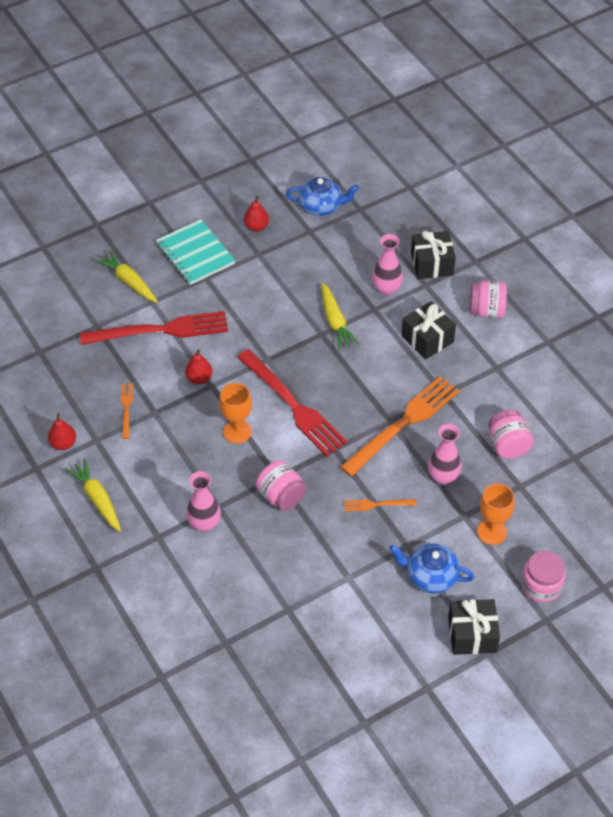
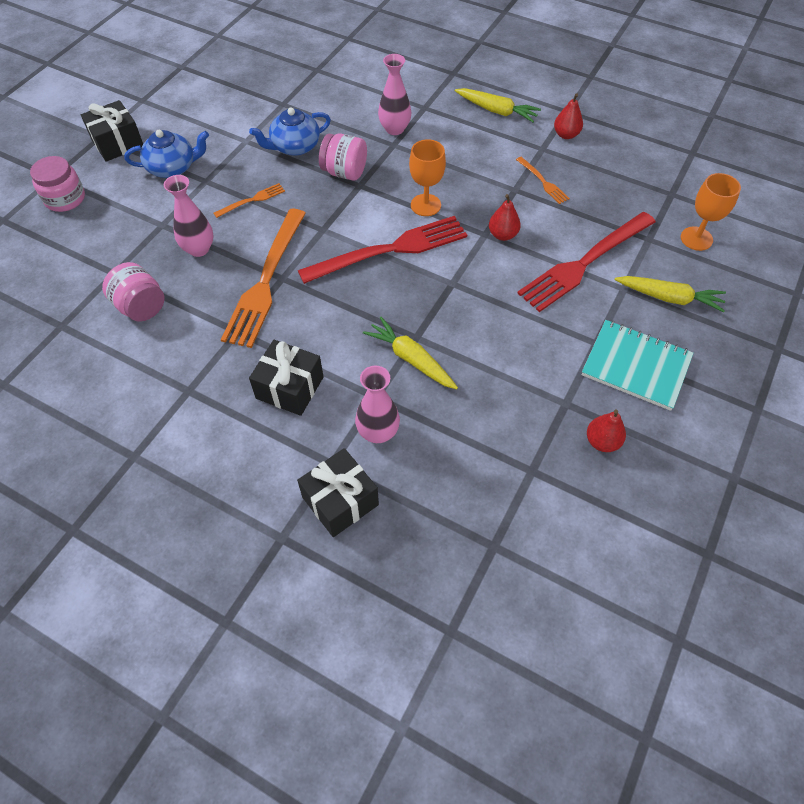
camera: 150 degrees right, 5 degrees up
(293, 406) = (390, 250): red fork -> red fork turned 135 degrees clockwise
(321, 206) = (548, 521): blue teapot -> blue teapot (294, 146)
(486, 311) = (232, 463): pink jar -> none
(492, 532) = (128, 222): orange goblet -> orange goblet (696, 238)

